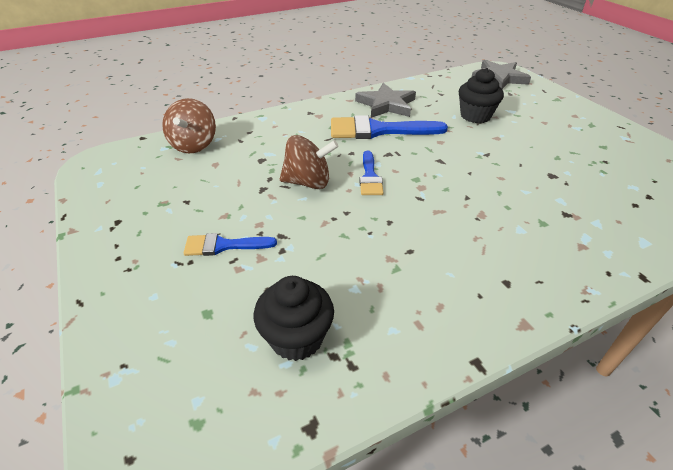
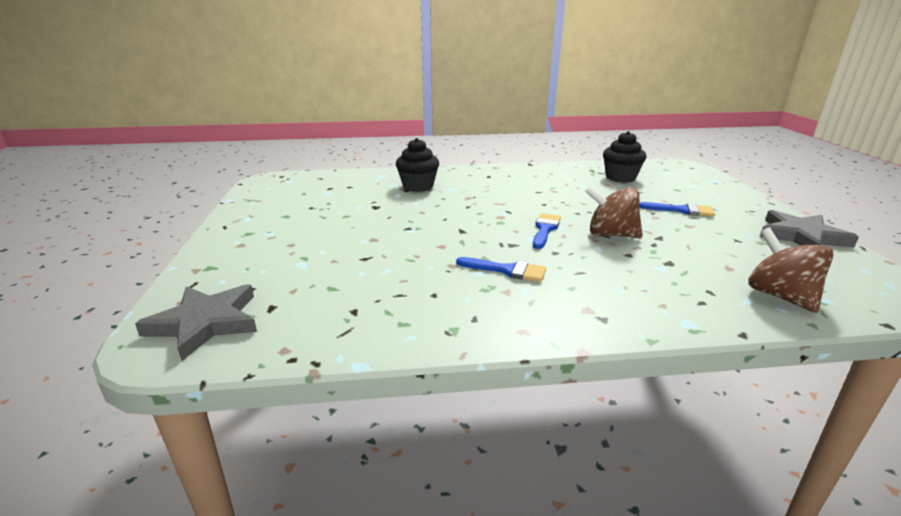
camera: 160 degrees left, 15 degrees down
(194, 145) = (780, 296): brown spinning top -> brown spinning top turned 45 degrees counterclockwise
(378, 130) = (507, 270): blue brush -> blue brush, size x0.56
(386, 104) = (465, 307): grey star -> grey star (801, 236)
(475, 116) = (358, 265): black cupcake -> black cupcake (418, 186)

